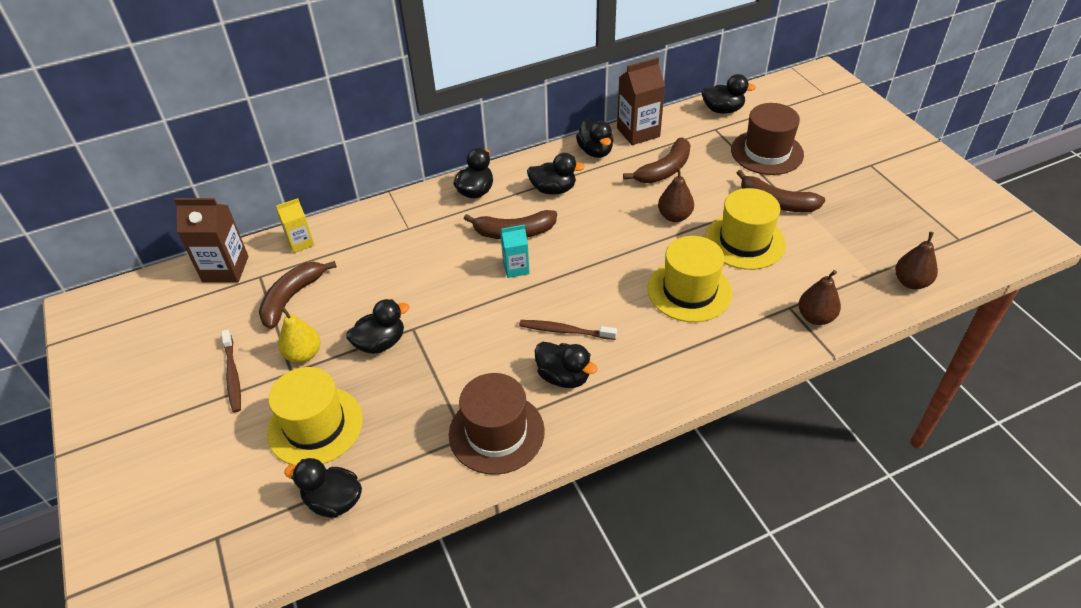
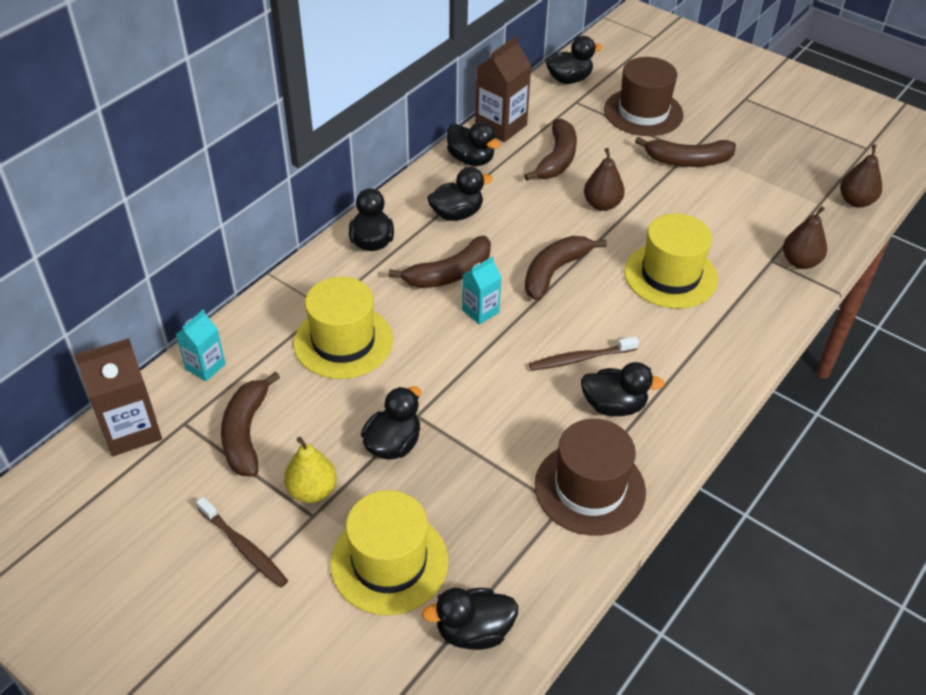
camera: 30 degrees left, 0 degrees up
(300, 243) = (205, 367): yellow carton -> turquoise carton
(595, 257) = (554, 271): none -> brown banana
(744, 241) = (686, 209): yellow hat -> yellow hat (343, 341)

